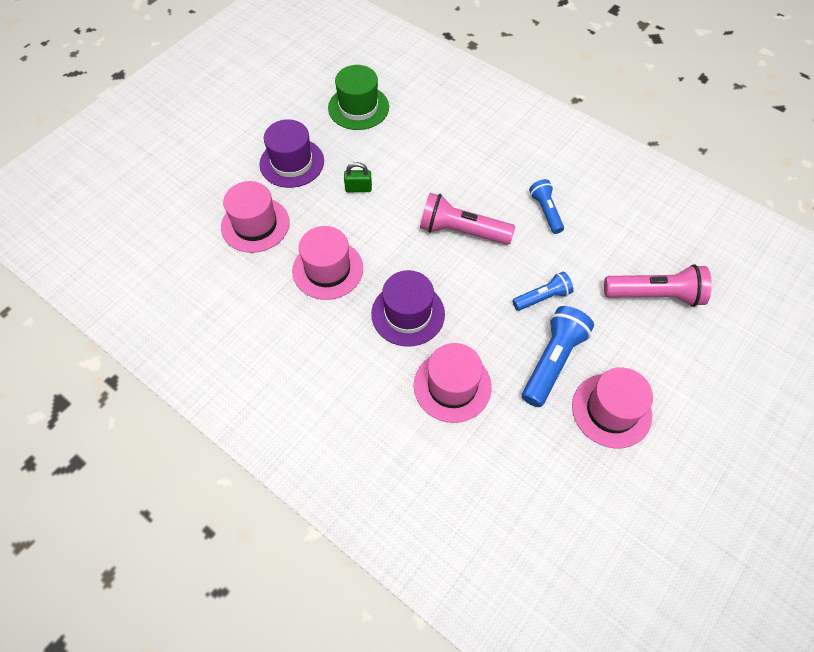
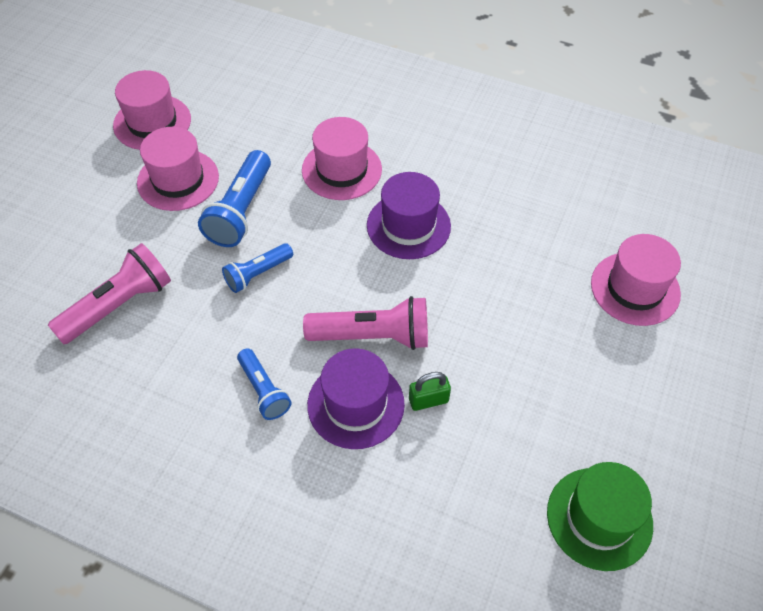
camera: 165 degrees right, 5 degrees down
(292, 162) = (643, 388): purple hat -> purple hat (356, 404)
(327, 269) = (519, 254): pink hat -> pink hat (152, 122)
(358, 188) = (531, 368): green padlock -> green padlock (428, 400)
(655, 295) = (119, 305): pink flashlight -> pink flashlight turned 150 degrees clockwise

